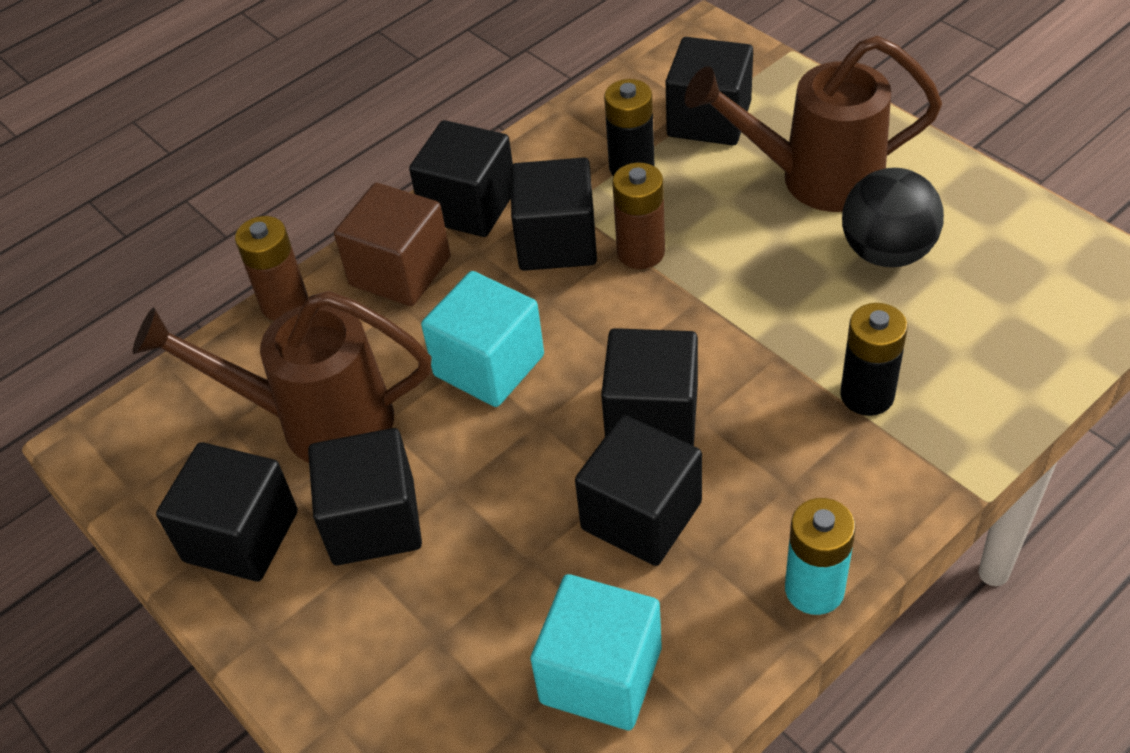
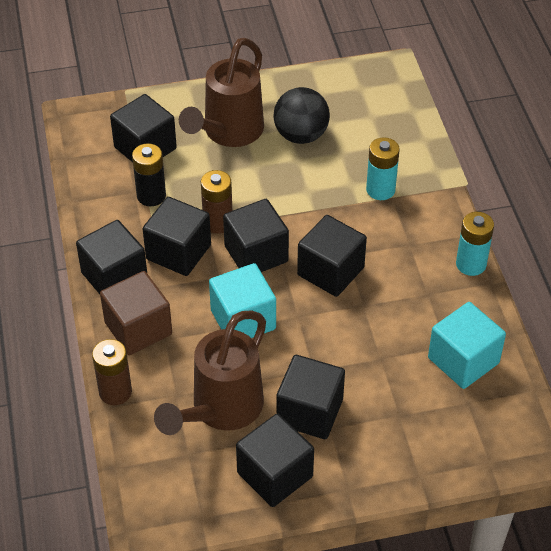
camera: 65 degrees left, 0 degrees up
(641, 515) = (386, 304): black cube -> black cube (256, 254)
(867, 395) = (380, 190): black battery -> turquoise battery

